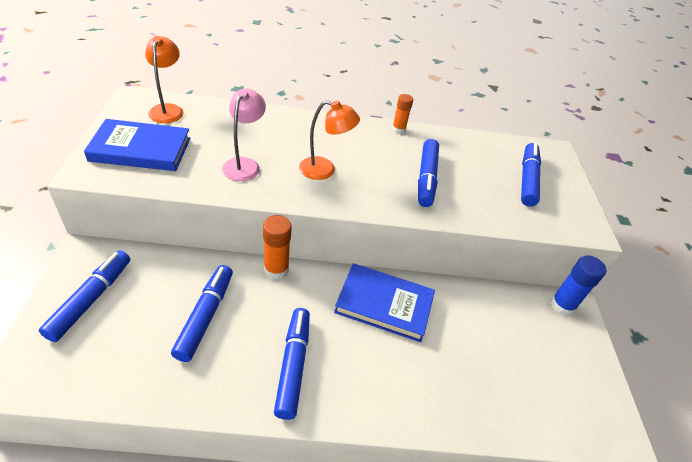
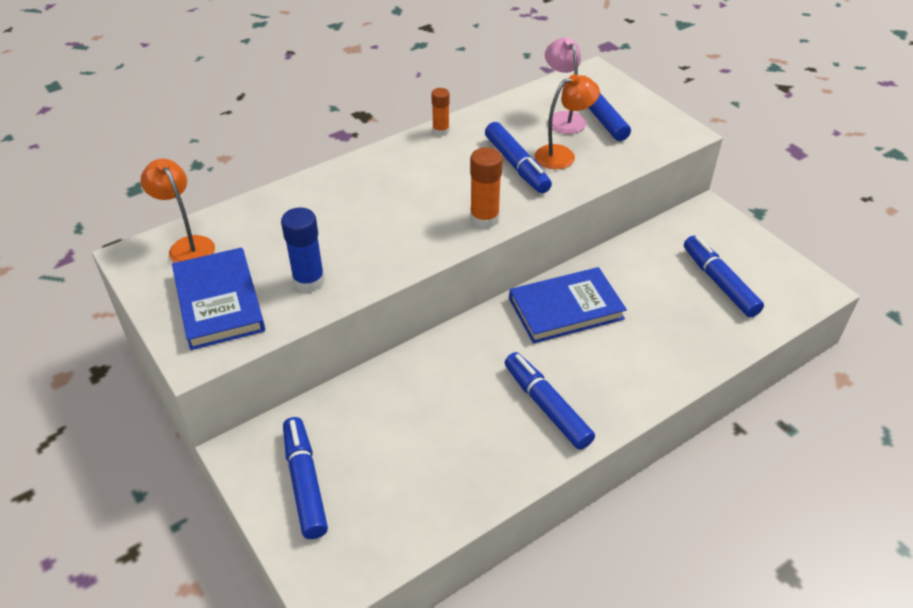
camera: 30 degrees left, 0 degrees up
(141, 149) = (219, 302): blue book -> blue book turned 75 degrees counterclockwise
(205, 316) = (428, 422): blue marker -> blue marker (719, 283)
(244, 164) = (341, 252): pink lamp -> pink lamp (562, 118)
(276, 269) = (443, 342): orange glue stick -> orange glue stick (484, 219)
(324, 170) = (421, 212): orange lamp -> orange lamp (562, 155)
(562, 305) = (699, 217): blue glue stick -> blue glue stick (309, 281)

